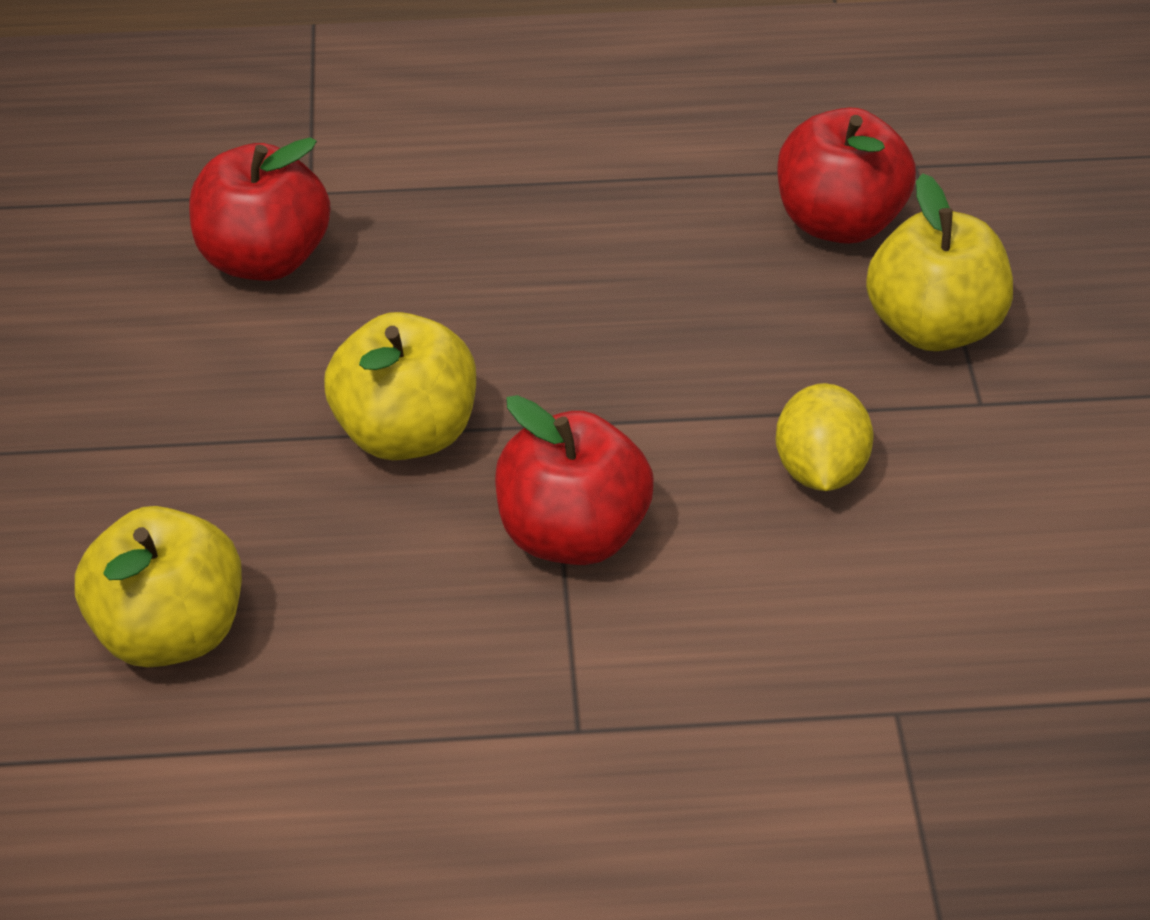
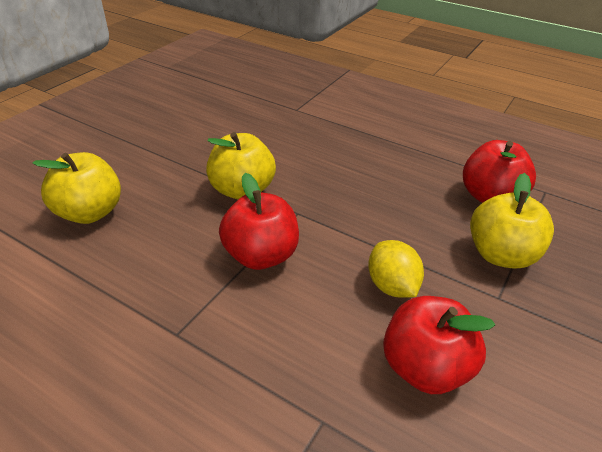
camera: 35 degrees right, 5 degrees down
(264, 259) = (259, 120): red apple -> red apple (425, 367)
(820, 470) = (392, 286): yellow lemon -> yellow lemon turned 60 degrees counterclockwise

